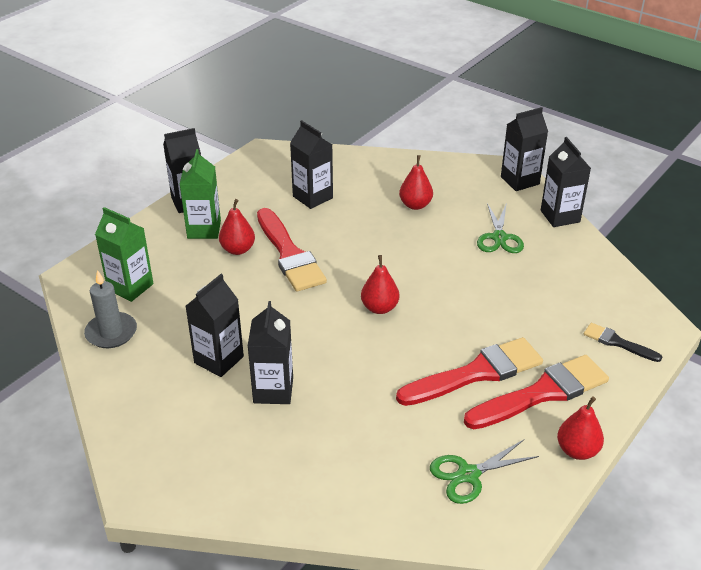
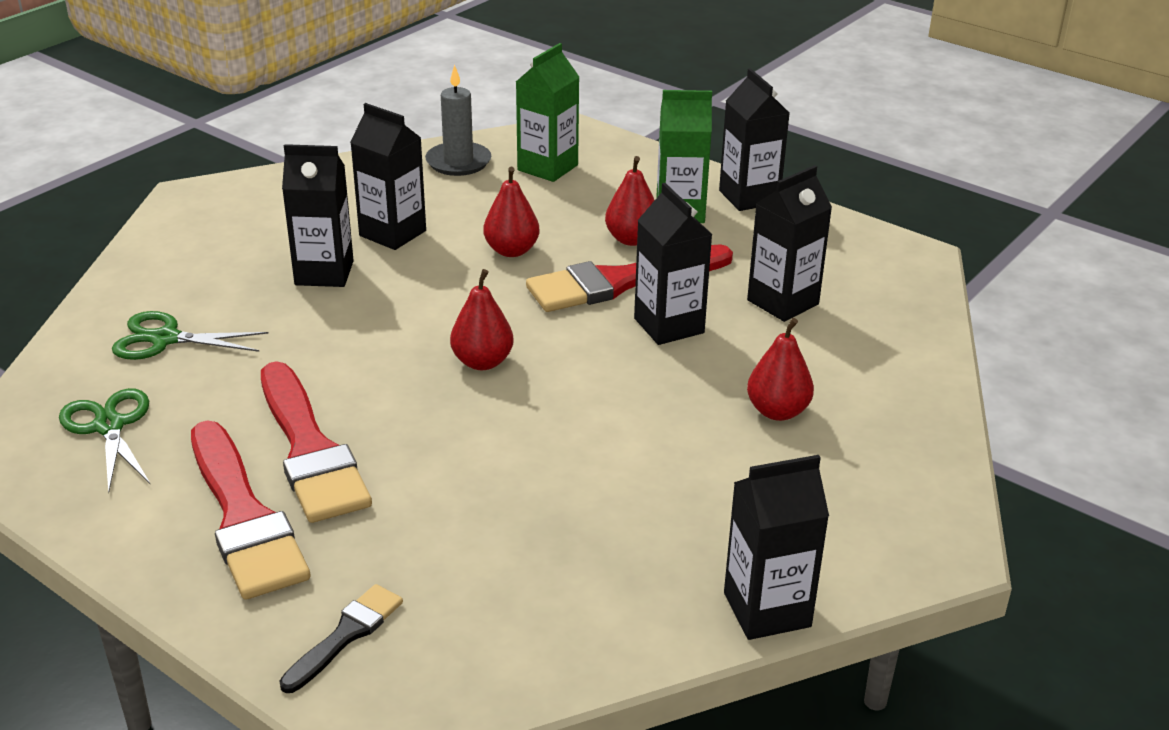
camera: 90 degrees right, 5 degrees down
(499, 238) = (680, 510): green scissors -> green scissors (165, 339)
(520, 180) = (898, 562): black carton -> black carton (669, 326)
(577, 450) = (107, 541): red pear -> red pear (511, 250)

